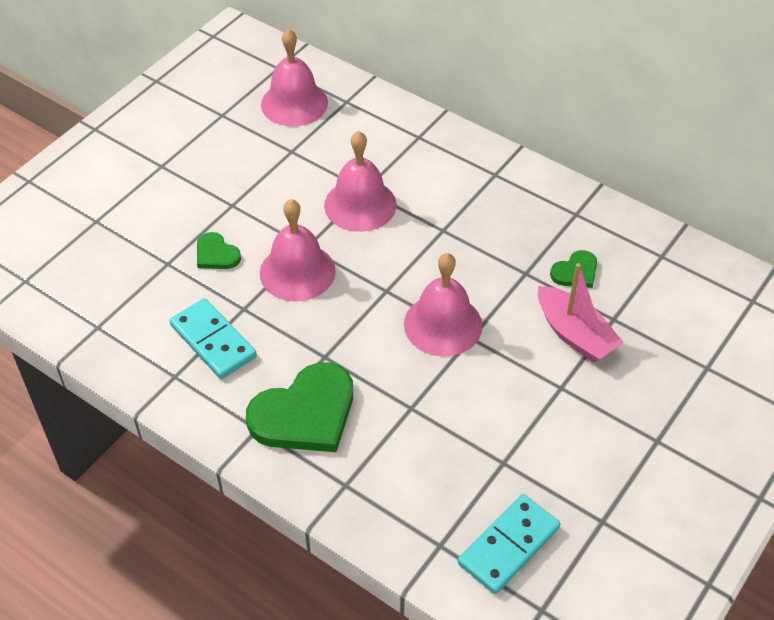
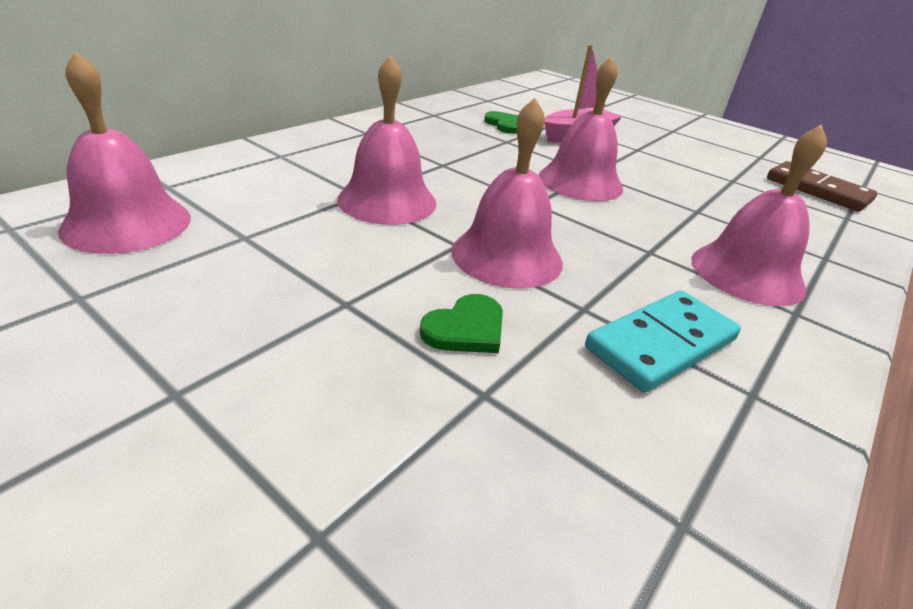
camera: 90 degrees left, 15 degrees down
(305, 413) = (747, 273): green heart -> pink bell
(509, 546) = (817, 190): turquoise domino -> brown domino

